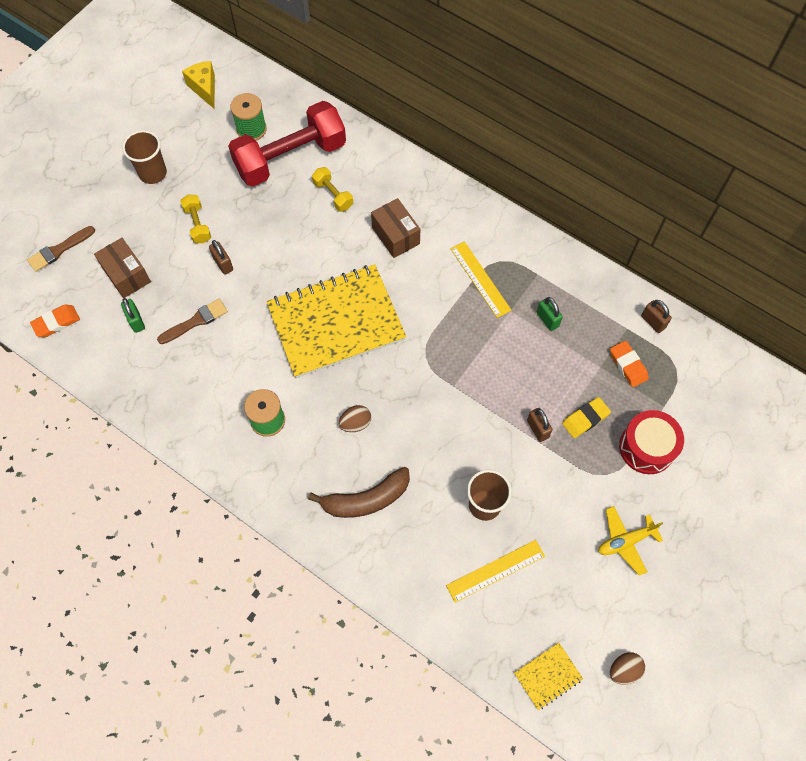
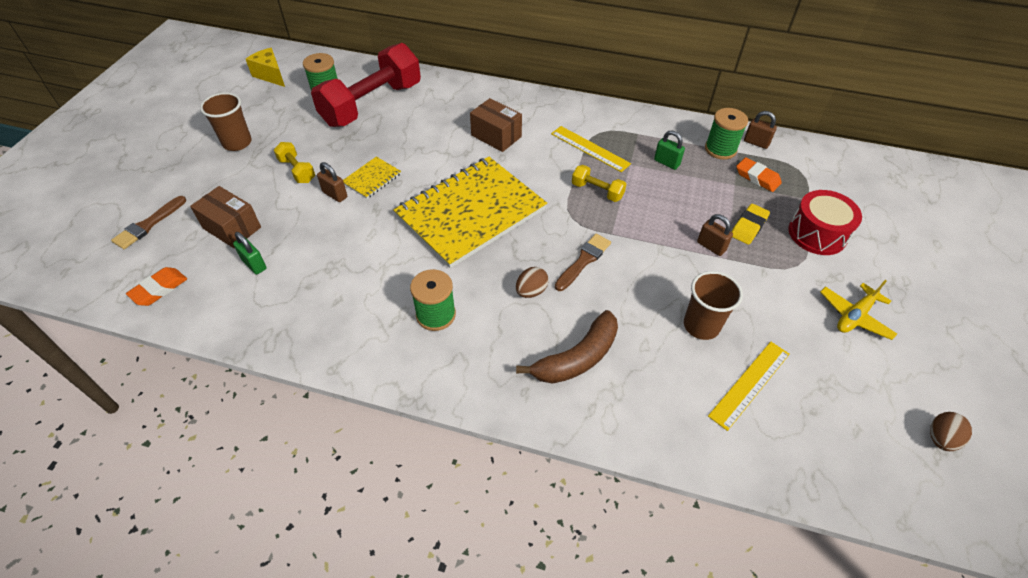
camera: 20 degrees left, 15 degrees down
(196, 321) = (322, 248): brown brush -> brown brush (583, 260)
(333, 195) = (424, 121): yellow dumbbell -> yellow dumbbell (597, 191)
(548, 676) = (871, 474): yellow notebook -> yellow notebook (372, 179)
(611, 319) = (720, 149): none -> green spool

